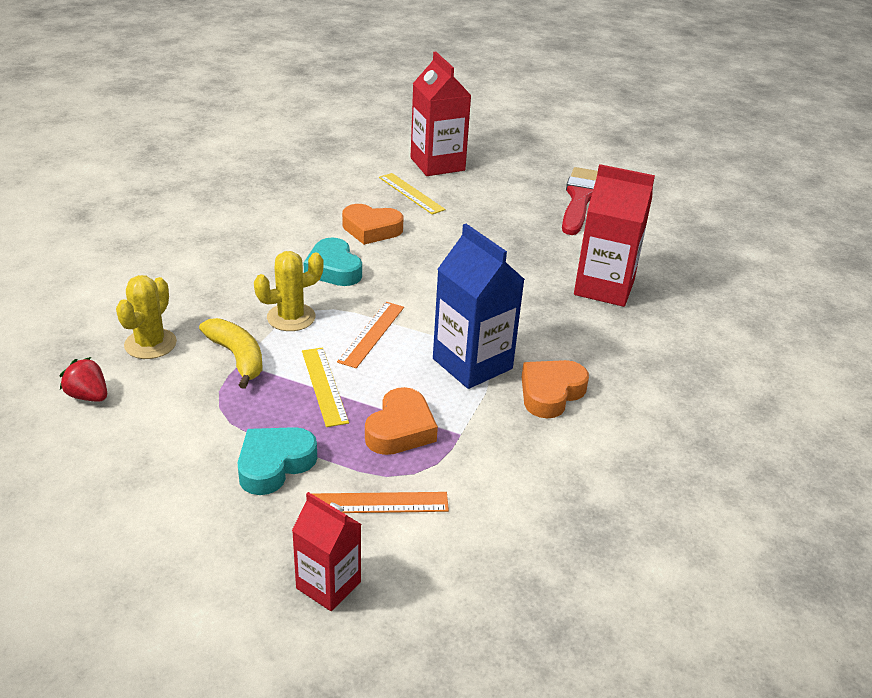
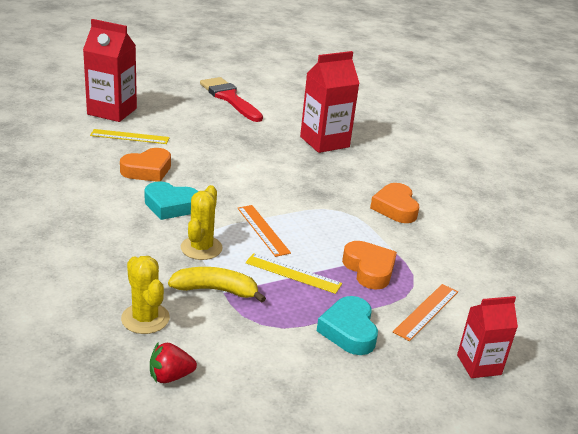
camera: 50 degrees left, 5 degrees down
(472, 364) = (338, 215): blue carton -> none

